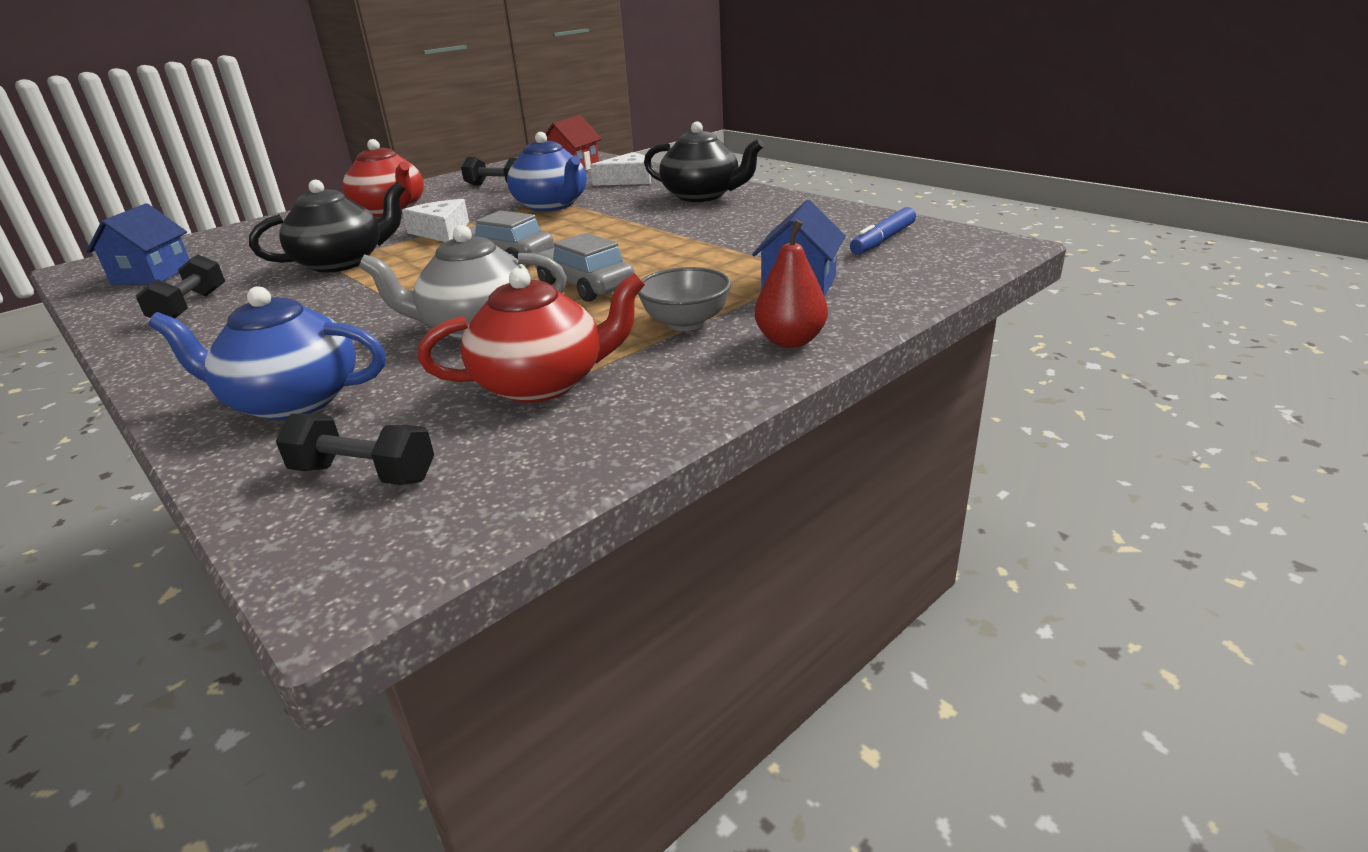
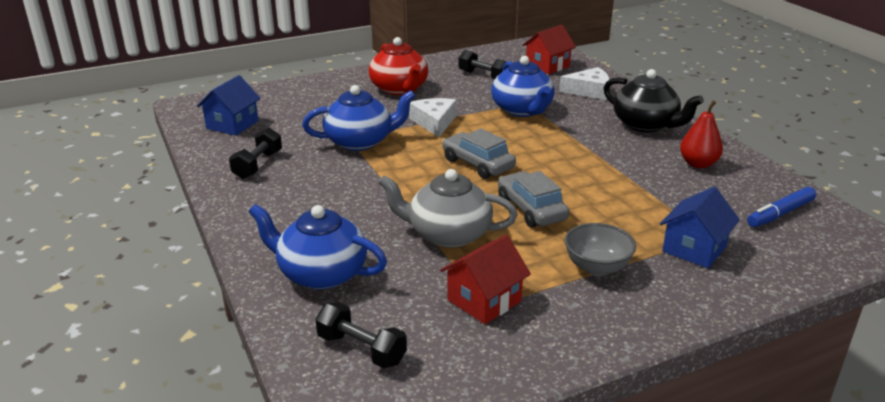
camera: 15 degrees right, 0 degrees up
(342, 262) = (360, 142): black teapot -> blue teapot
(542, 383) = (484, 300): red teapot -> red house
(790, 341) = (669, 305): red pear -> red pear (698, 164)

